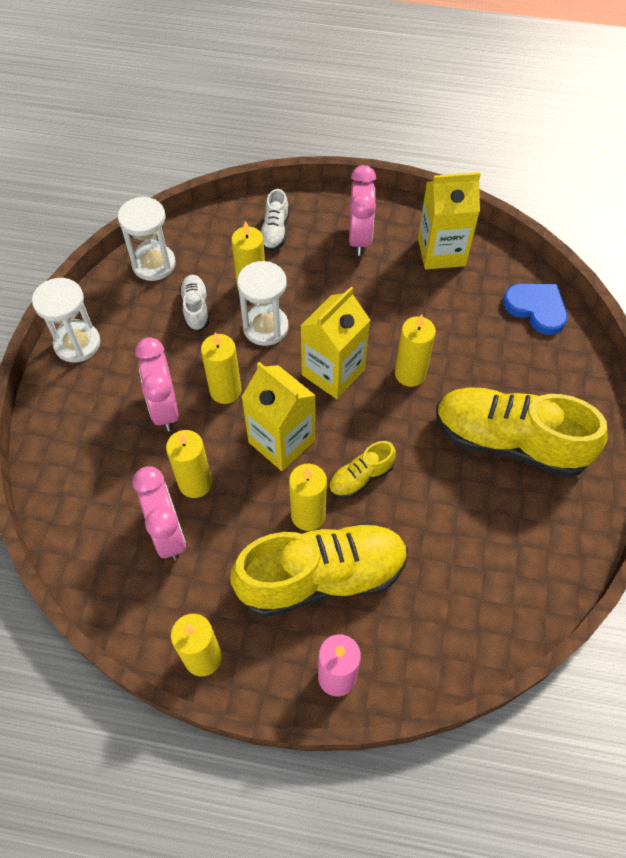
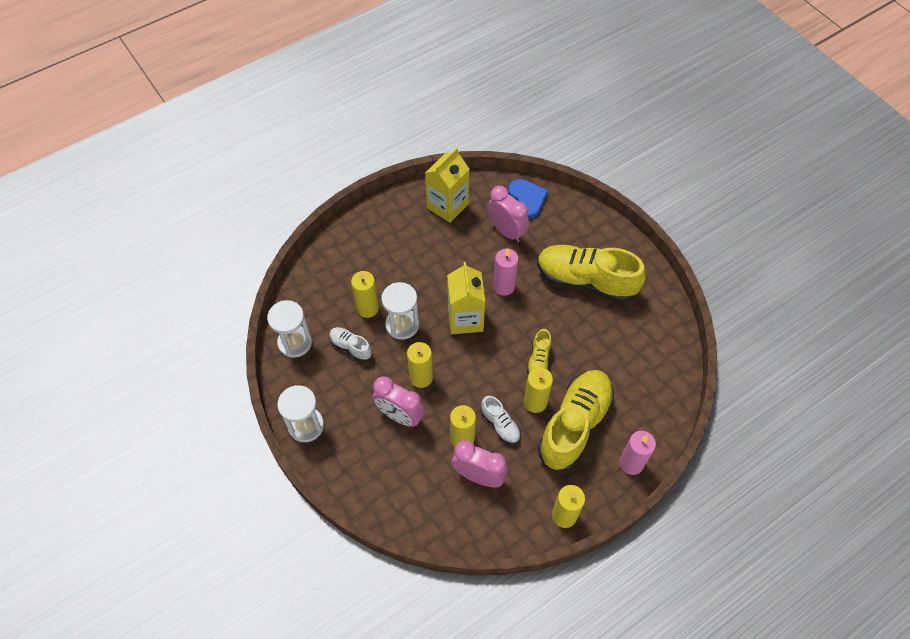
camera: 45 degrees left, 0 degrees up
(275, 231) = (343, 266): white shoe -> white shoe (500, 425)
(281, 441) = (480, 378): yellow carton -> none
(359, 238) = (395, 232): pink clock -> pink clock (506, 231)
(410, 374) = (504, 286): yellow candle -> pink candle
(509, 441) = (585, 281): yellow shoe -> yellow shoe turned 45 degrees clockwise
(536, 308) = (527, 199): blue heart -> blue heart turned 75 degrees clockwise

